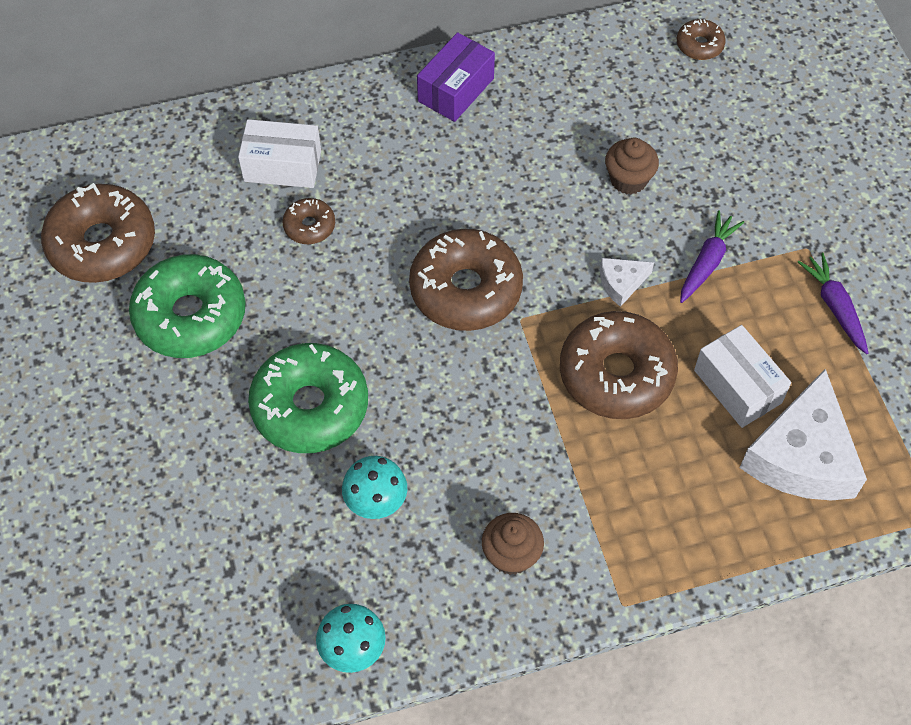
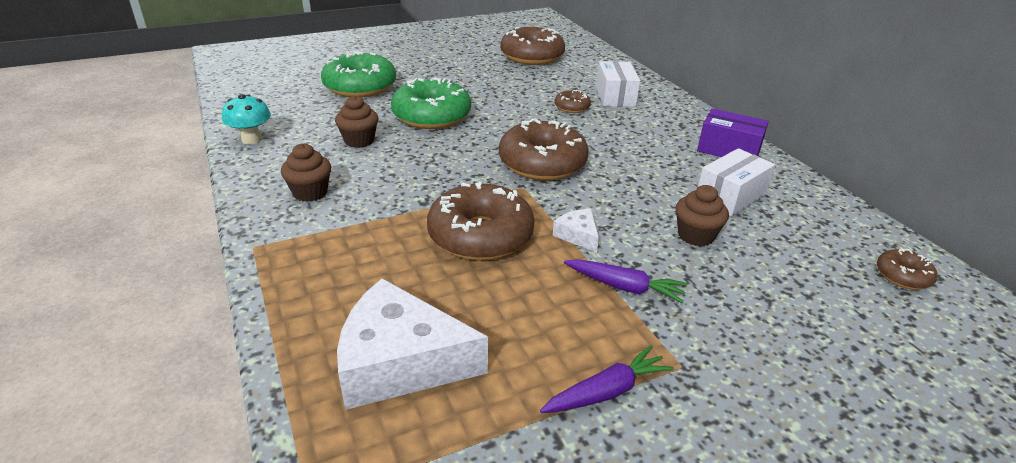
camera: 80 degrees right, 25 degrees down
(190, 316) = (490, 80): green donut -> green donut (360, 87)
(376, 502) = (359, 140): turquoise mushroom -> brown cupcake
(737, 386) = (480, 311): white box -> white box (730, 196)

